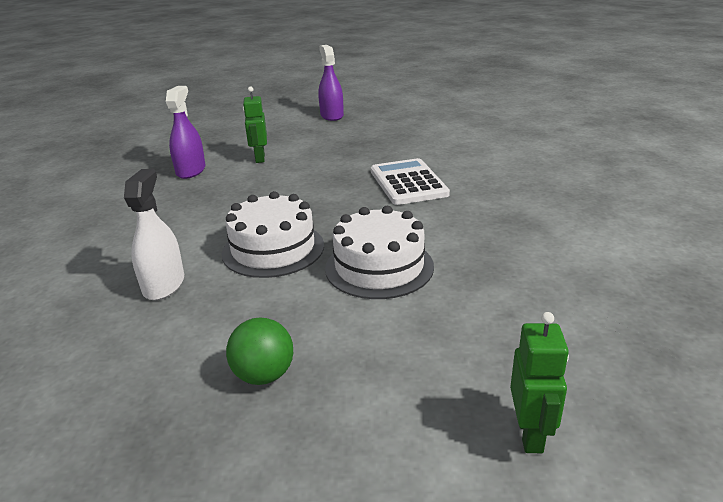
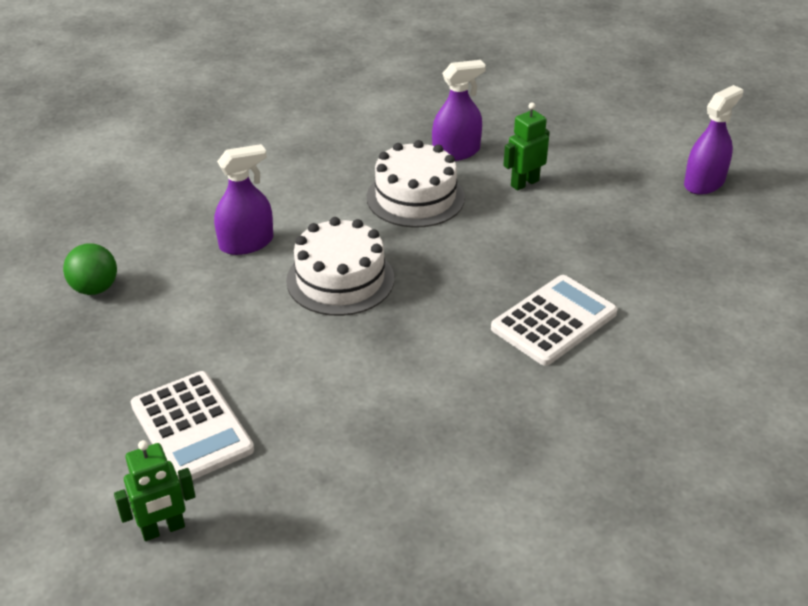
camera: 60 degrees right, 10 degrees up
(164, 284) = (246, 243): white spray bottle -> purple spray bottle
(264, 375) = (162, 354): green ball -> green ball (95, 288)
(379, 267) = (352, 362): white cake -> white cake (415, 197)
(392, 379) = (191, 428): none -> white calculator

